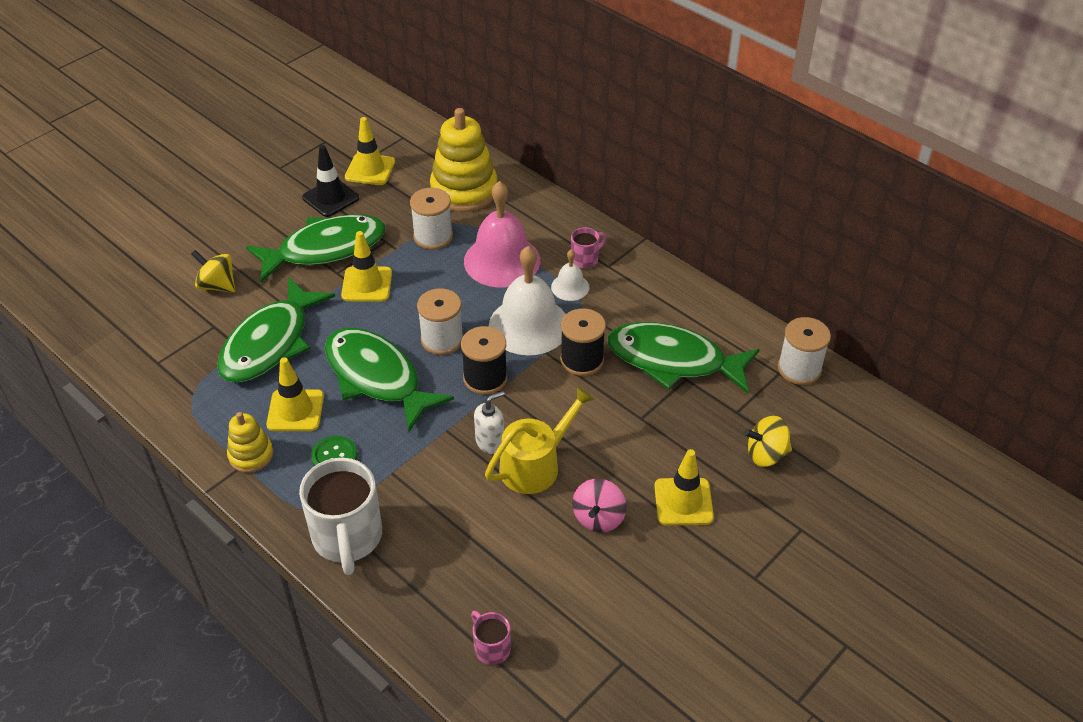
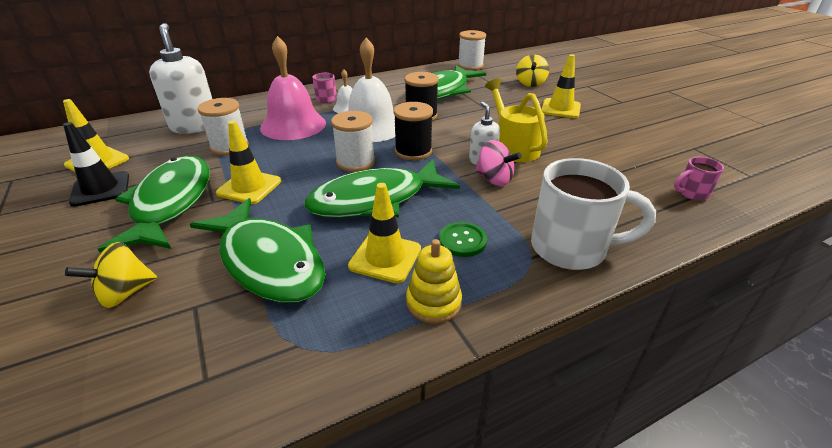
camera: 70 degrees left, 10 degrees down
(464, 190) = (194, 126): yellow stacking toy -> white soap dispenser
(598, 518) = (568, 134): pink spinning top -> pink spinning top (494, 179)

